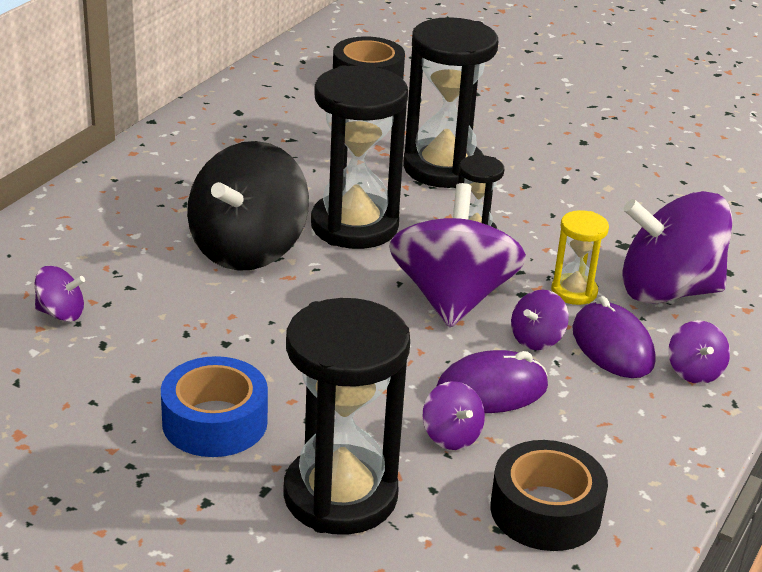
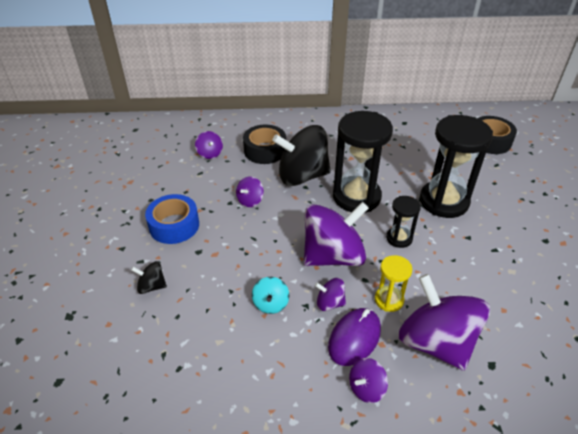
camera: 60 degrees right, 10 degrees up
(340, 495) = (151, 286): black hourglass -> black spinning top
(451, 436) = (221, 305): purple spinning top -> purple spinning top (250, 200)
(491, 389) = (270, 304): purple mouse -> turquoise spinning top
(545, 511) = (189, 368): black tape -> black tape (265, 150)

